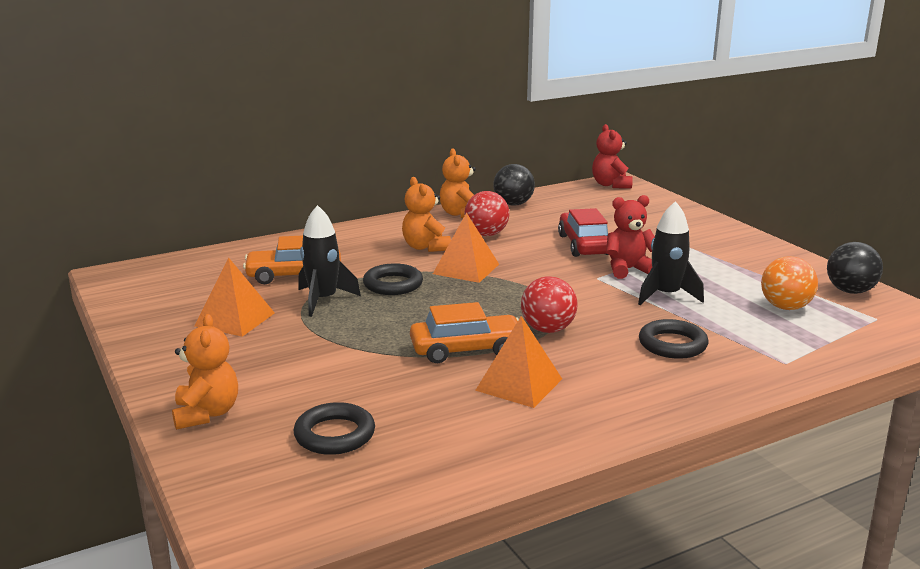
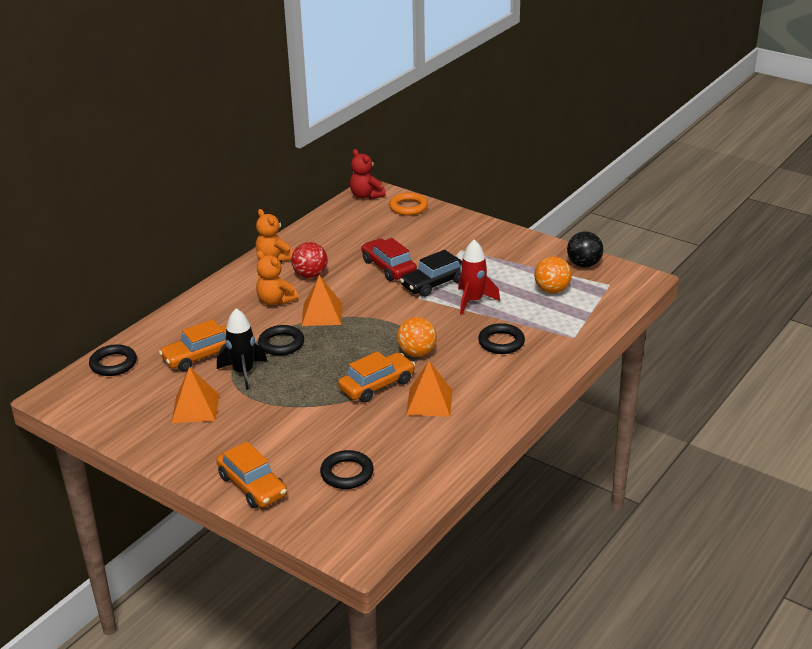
camera: 25 degrees left, 10 degrees up
(201, 262) = (113, 364): none -> black ring
(206, 414) = (252, 486): orange teddy bear -> orange car
(513, 204) = (306, 237): black ball -> none
(548, 329) = (417, 353): red ball -> orange ball
(628, 269) = (434, 283): red teddy bear -> black car
(652, 201) = (408, 207): none -> orange ring
(666, 295) = (473, 301): black rocket -> red rocket

